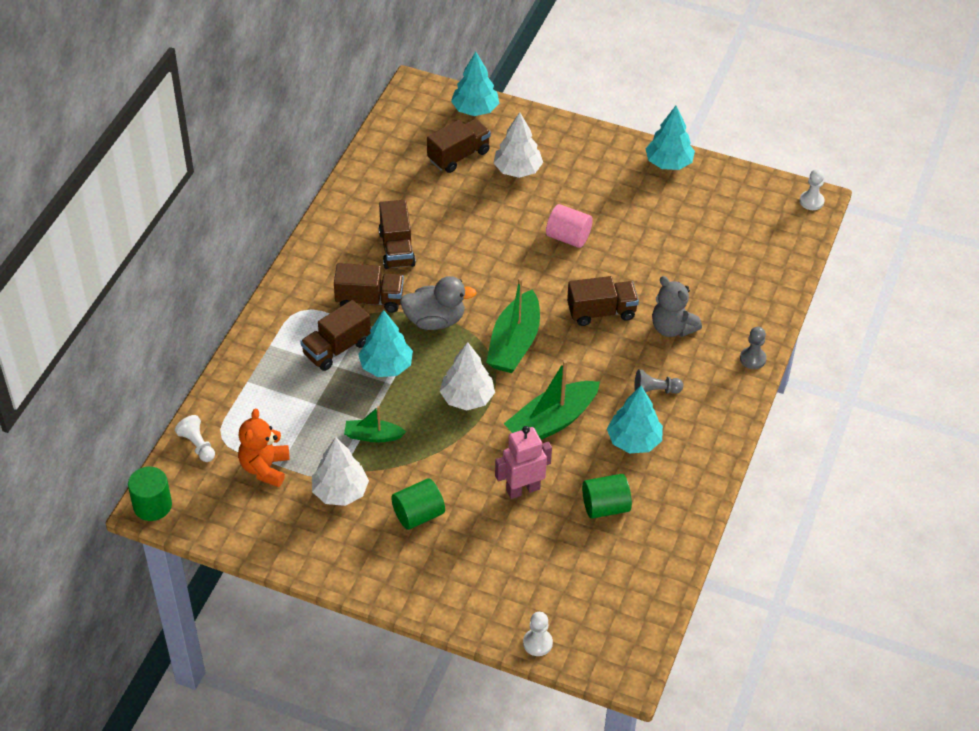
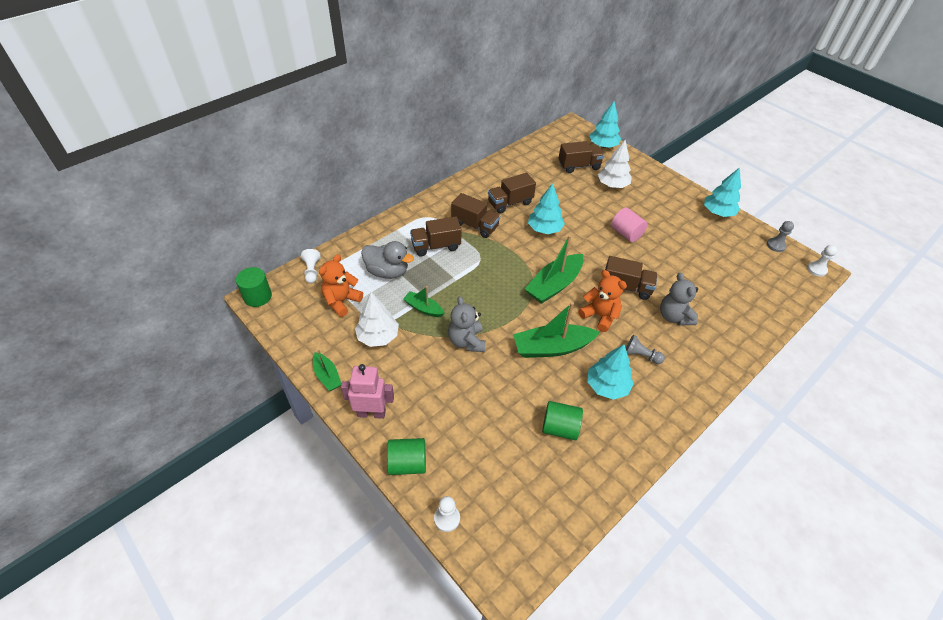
camera: 25 degrees right, 0 degrees up
(312, 560) = (327, 376): none -> green boat
(386, 366) = (460, 268): turquoise tree -> turquoise tree (544, 229)
(397, 249) = (510, 203): brown truck -> brown truck turned 45 degrees clockwise
(418, 515) = (419, 375): green cylinder -> green cylinder (407, 463)
(435, 320) = (509, 252): grey duck -> grey duck (387, 272)
(449, 454) = (466, 341): none -> grey teddy bear
(467, 398) = (501, 308): white tree -> none
(523, 489) = (504, 388): pink robot -> pink robot (371, 413)
(587, 361) = (599, 316): none -> orange teddy bear
(752, 359) = (728, 361): grey pawn -> grey pawn (776, 245)

